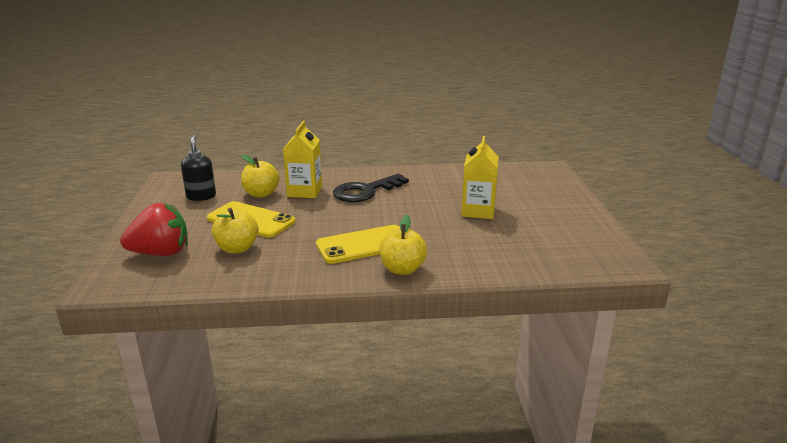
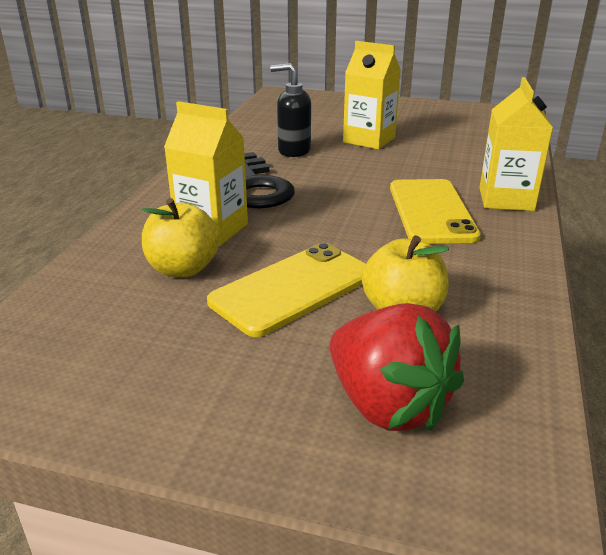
camera: 70 degrees left, 5 degrees up
(161, 253) = (387, 405): red strawberry -> red strawberry turned 135 degrees clockwise
(201, 196) = (127, 338): black soap dispenser -> black soap dispenser (293, 151)
(402, 269) = (506, 199): yellow apple -> yellow carton

